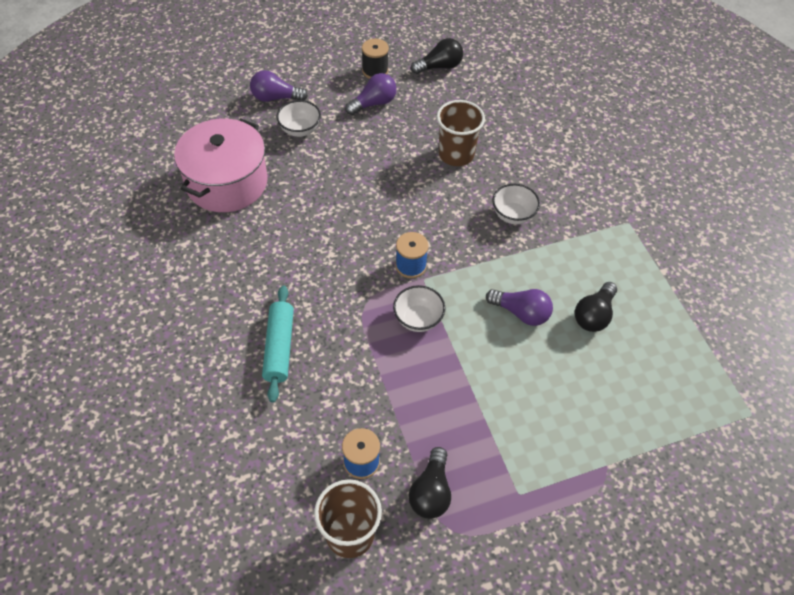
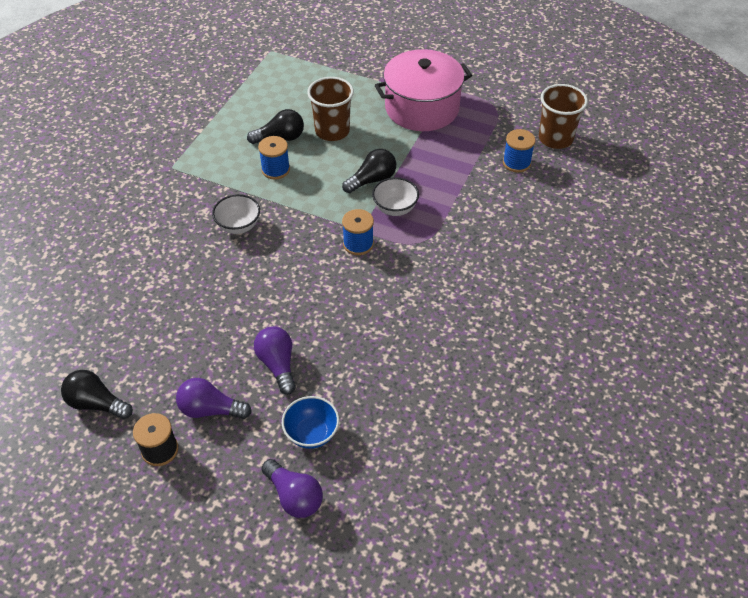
camera: 135 degrees left, 5 degrees down
(226, 182) = (435, 425): pink pot -> pink pot (422, 108)
(279, 347) = (511, 255): turquoise rolling pin -> none
(300, 130) = (311, 433): white bowl -> blue bowl
(431, 492) = (489, 127): black light bulb -> black light bulb (372, 180)
(456, 154) = (211, 302): brown cup -> brown cup (332, 131)
(521, 313) = (323, 168): purple light bulb -> purple light bulb (277, 365)
(554, 281) = (275, 169): none -> blue spool

